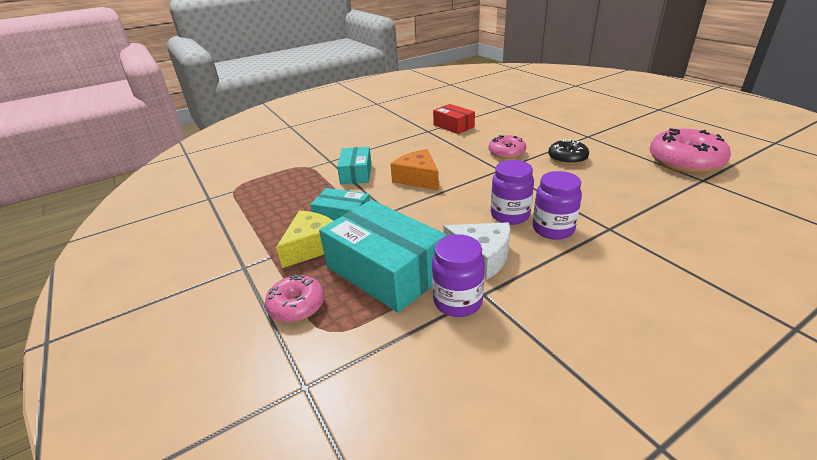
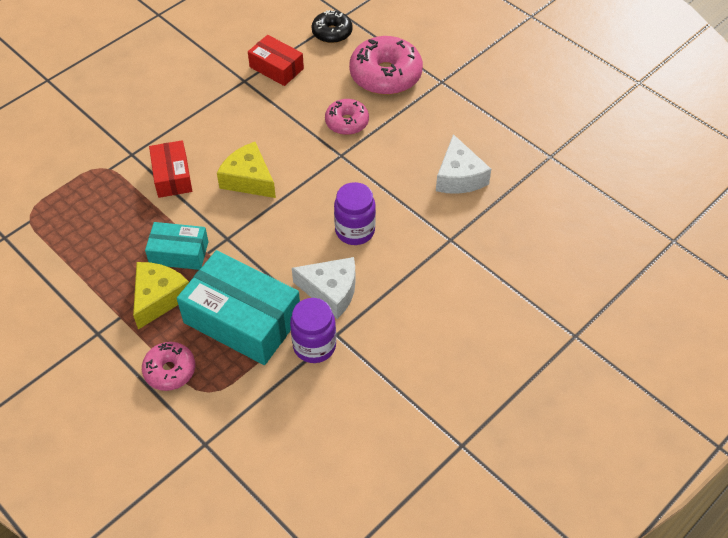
camera: 15 degrees left, 20 degrees up
(356, 173) = (172, 176): turquoise box -> red box
(418, 178) = (248, 179): orange cheese -> yellow cheese
(553, 229) = (397, 246): purple jar -> none
(567, 158) = (416, 128): black donut -> black donut (332, 33)
(612, 187) = (459, 177): none -> white cheese
(684, 162) = (539, 126): pink donut -> pink donut (385, 75)

